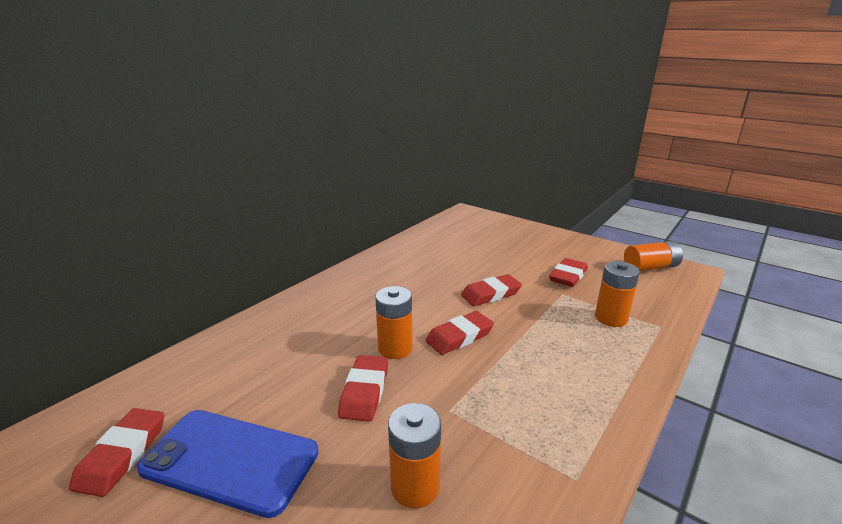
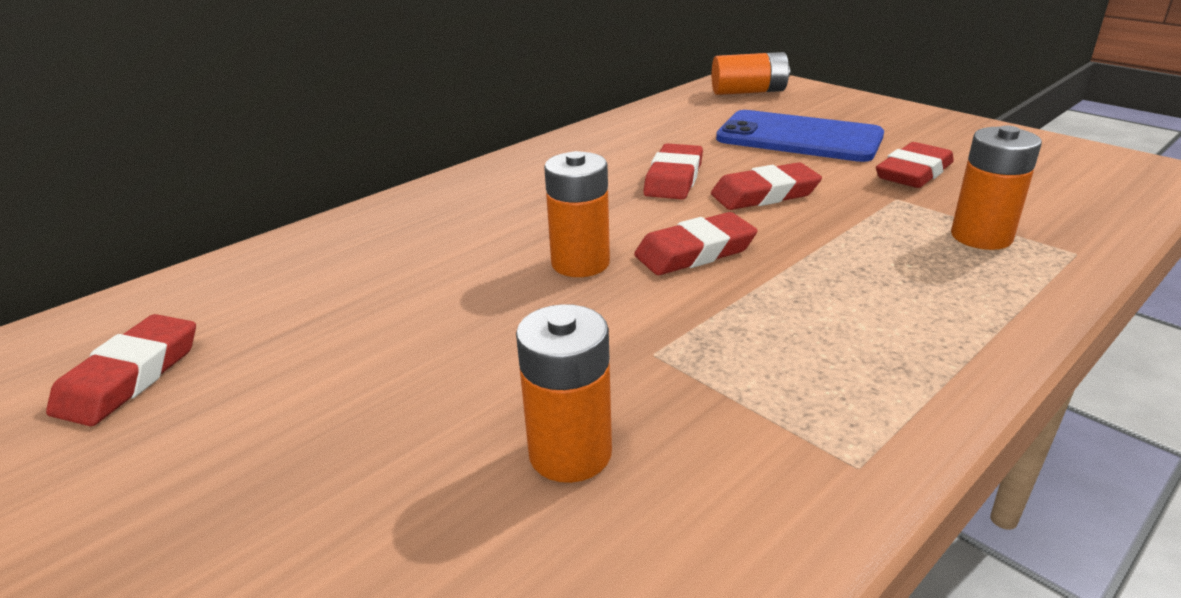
camera: 10 degrees right, 5 degrees up
(230, 460) = (285, 395): blue phone -> blue phone (798, 138)
(365, 391) = (516, 319): red eraser -> red eraser (674, 178)
(650, 267) = (1078, 164): orange battery -> orange battery (748, 92)

